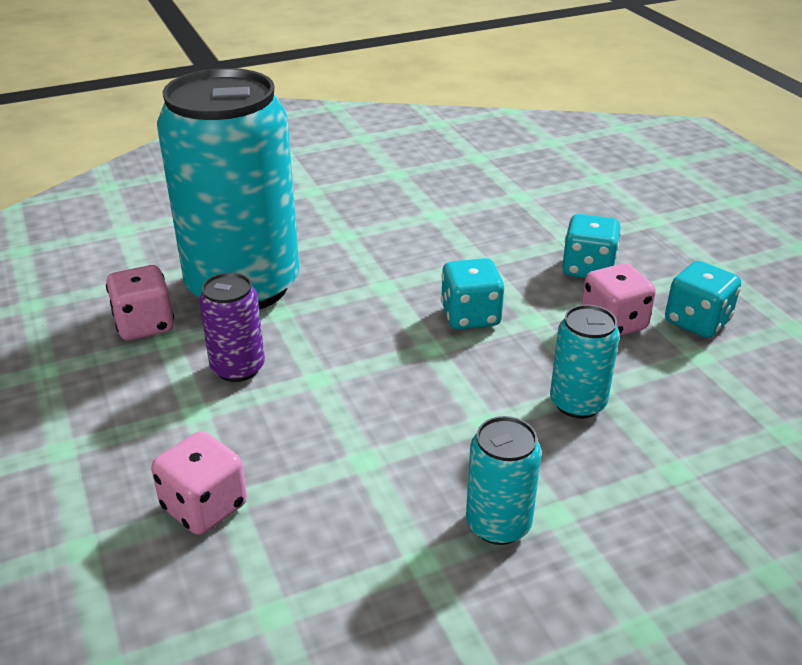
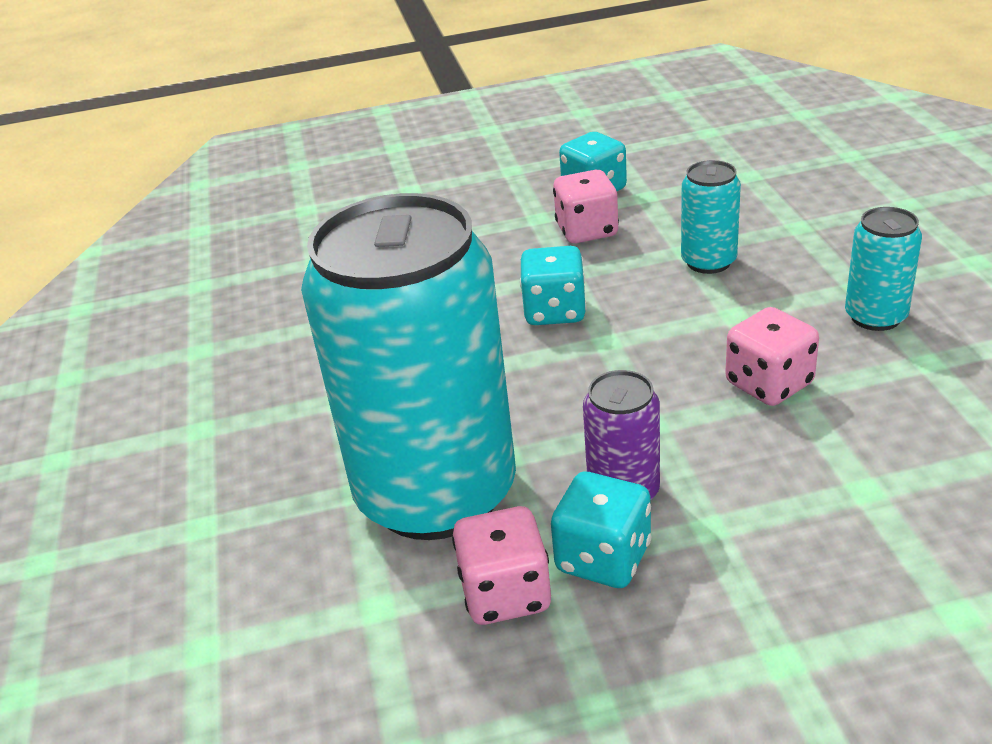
camera: 75 degrees left, 0 degrees up
(204, 506) = (877, 509): pink dice -> pink dice (769, 384)
(588, 269) = (488, 234): turquoise dice -> turquoise dice (603, 558)

